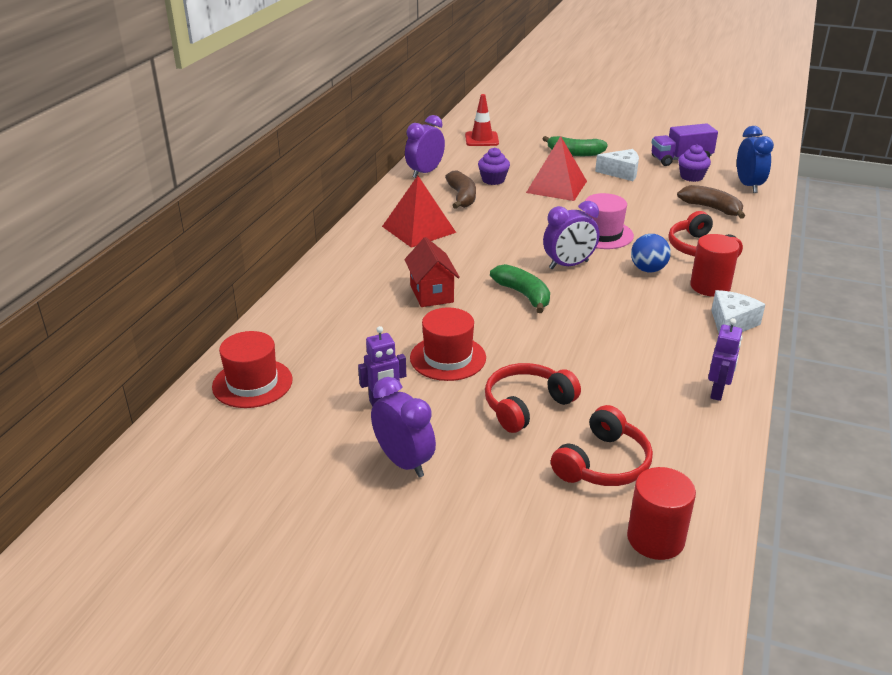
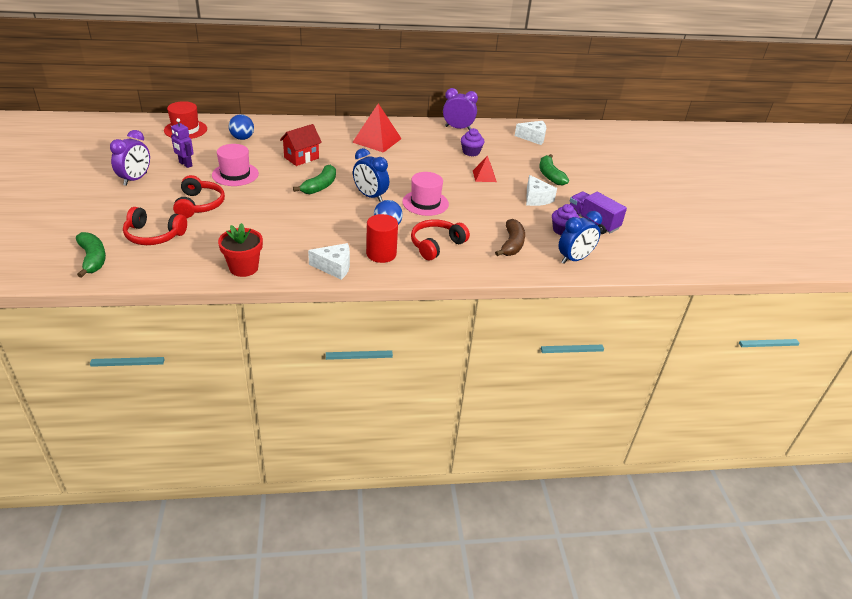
camera: 60 degrees right, 5 degrees up
(329, 332) = (242, 138): none -> blue ball
(448, 358) = (235, 174): red hat -> pink hat
(462, 197) = (434, 146): brown banana -> none
(481, 139) = (533, 138): red traffic cone -> white cheese
(526, 405) = (199, 205): red headphones -> red headphones turned 60 degrees clockwise
(556, 186) = (484, 176): red pyramid -> red pyramid, size x0.56
(568, 265) = (370, 196): purple clock -> blue clock
(655, 539) = (93, 259): red cylinder -> green banana
(717, 392) = (244, 268): purple robot -> red flower pot

